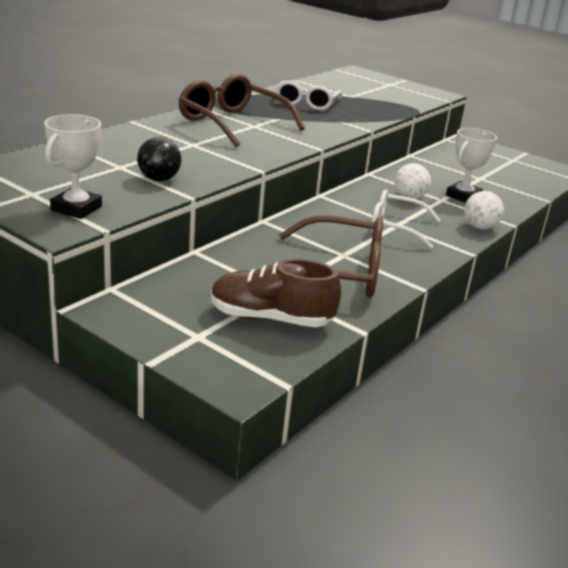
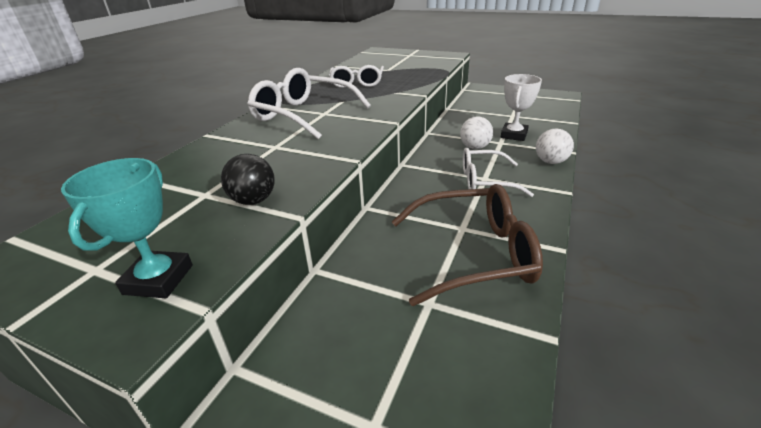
camera: 10 degrees left, 5 degrees up
(76, 208) = (158, 279): white trophy -> turquoise trophy
(232, 123) = (303, 115): brown glasses -> white glasses
(271, 319) = (445, 355): brown shoe -> none

